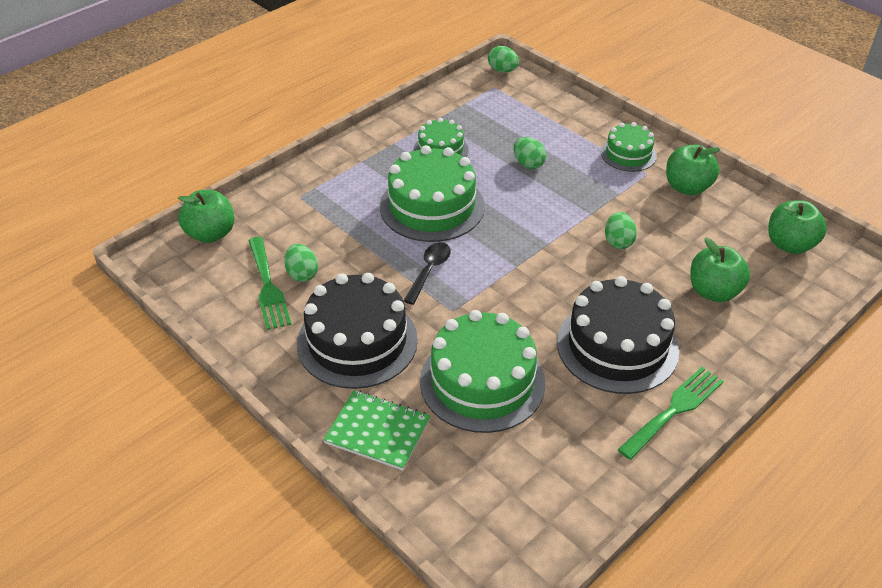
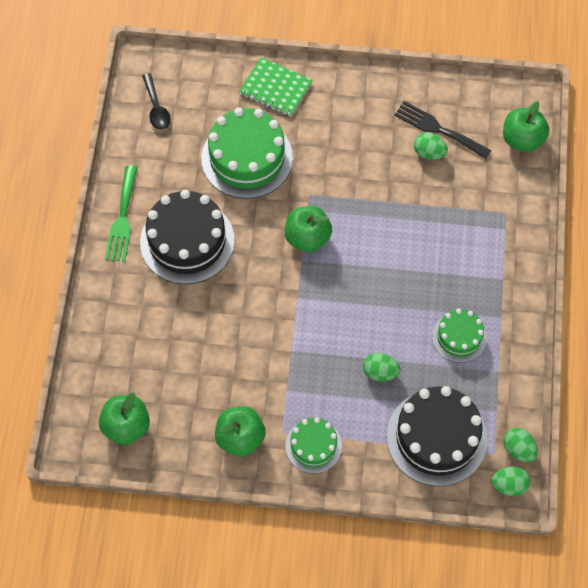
camera: 140 degrees right, 20 degrees up
(268, 287) = (438, 129): green fork -> black fork
(357, 341) = (344, 132): black cake -> black cake (436, 437)
(377, 431) = (275, 88): green notebook -> green notebook turned 45 degrees clockwise
(429, 271) = (353, 214): black spoon -> black spoon (156, 108)
(432, 206) = (407, 272): green cake -> none
(618, 242) = (251, 336): green egg -> green egg (518, 449)
(713, 291) = (154, 335): green apple -> green apple (307, 238)

